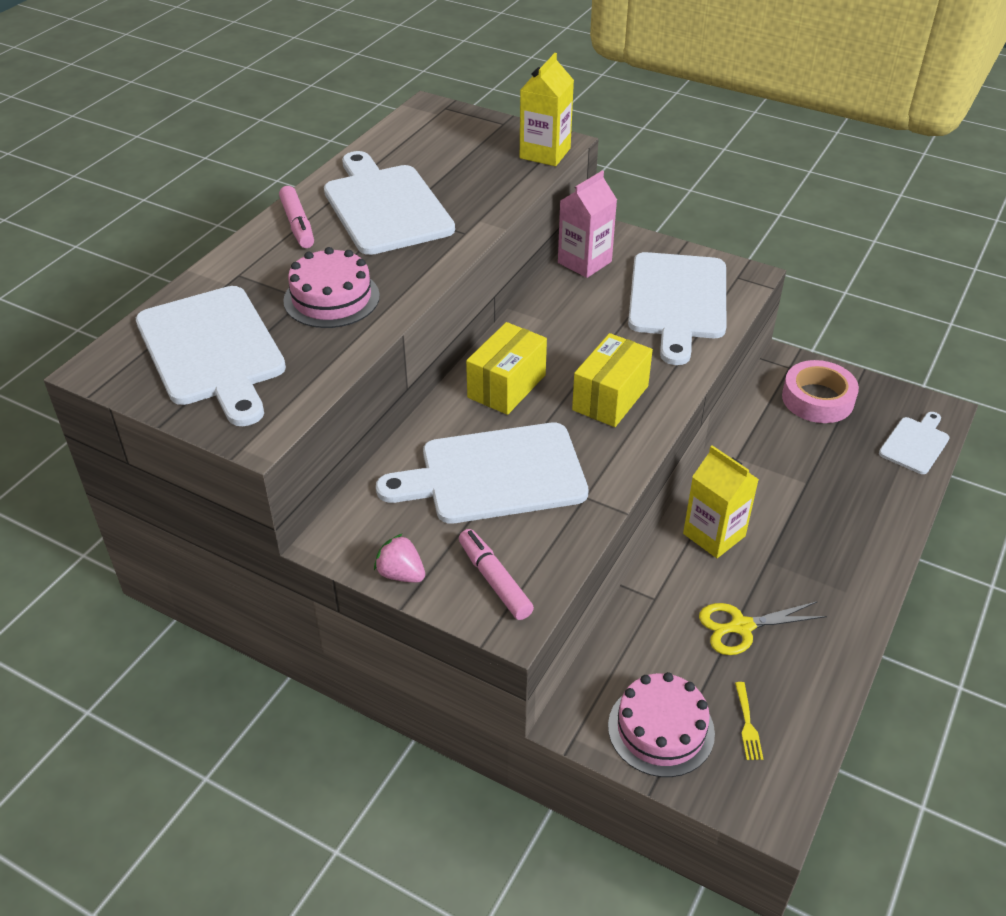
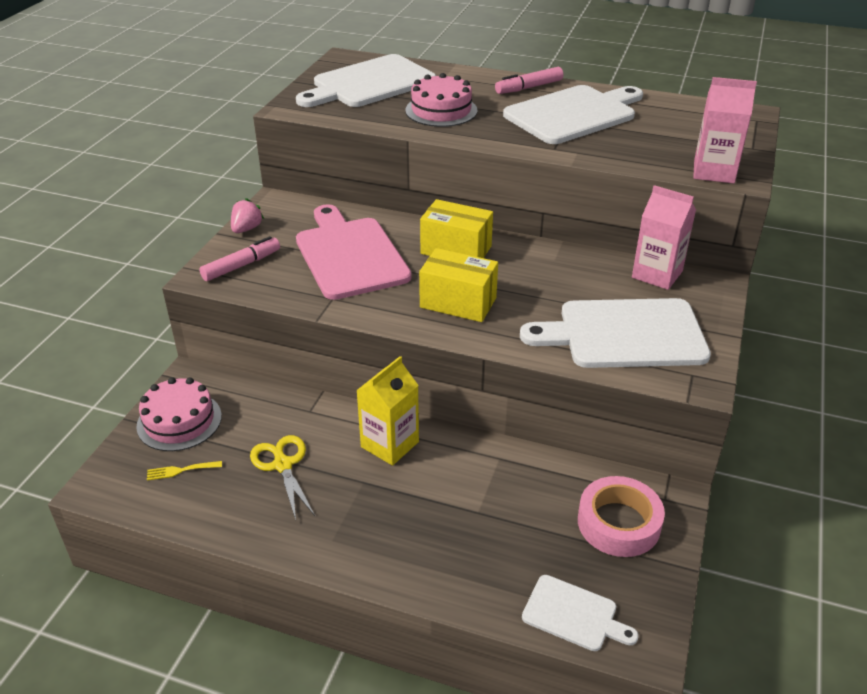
camera: 80 degrees right, 5 degrees down
(494, 475) = (349, 255): white cutting board -> pink cutting board
(545, 153) = (714, 172): yellow carton -> pink carton

